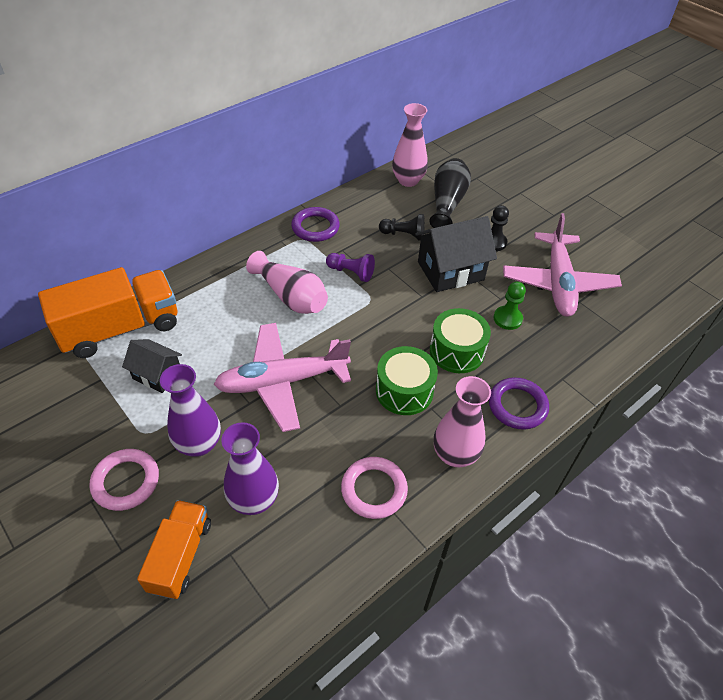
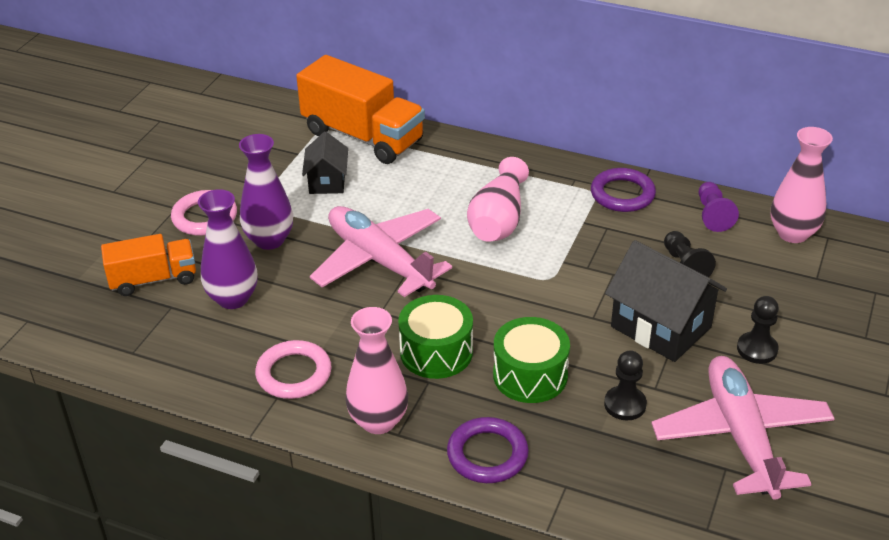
camera: 65 degrees right, 10 degrees down
(351, 272) = (577, 248): purple pawn -> purple pawn (713, 215)
(447, 203) = (789, 282): black vase -> none
(507, 318) = (625, 404): green pawn -> black pawn
(558, 283) = (741, 436): pink plane -> pink plane turned 105 degrees clockwise

